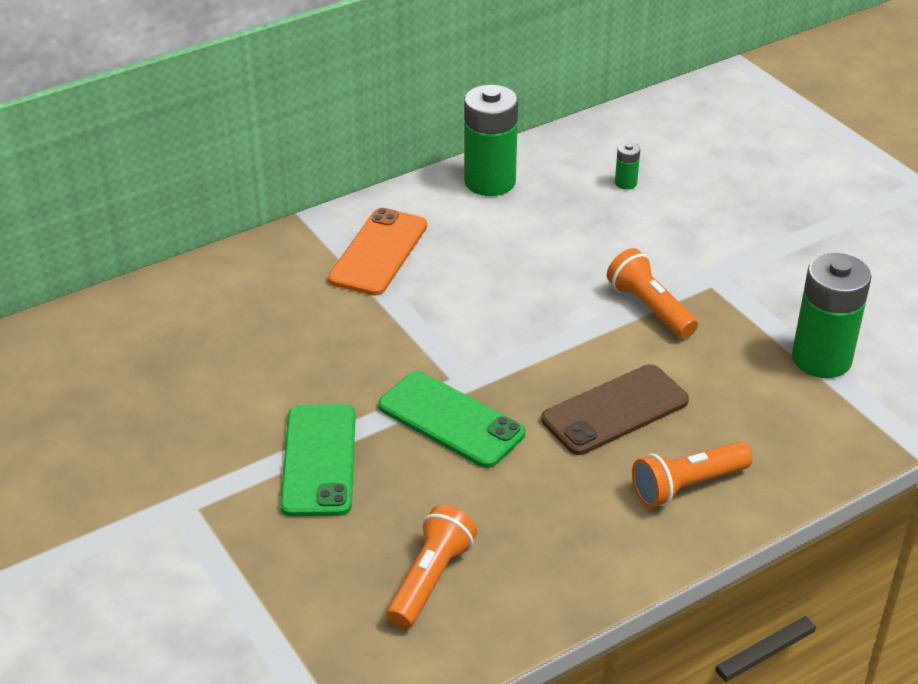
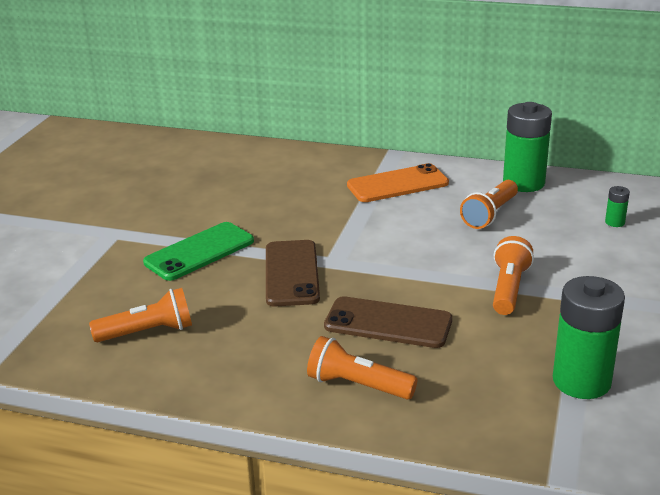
camera: 50 degrees right, 10 degrees down
(451, 420) = (291, 273): green phone -> brown phone
(516, 237) = (490, 215): none -> orange flashlight

